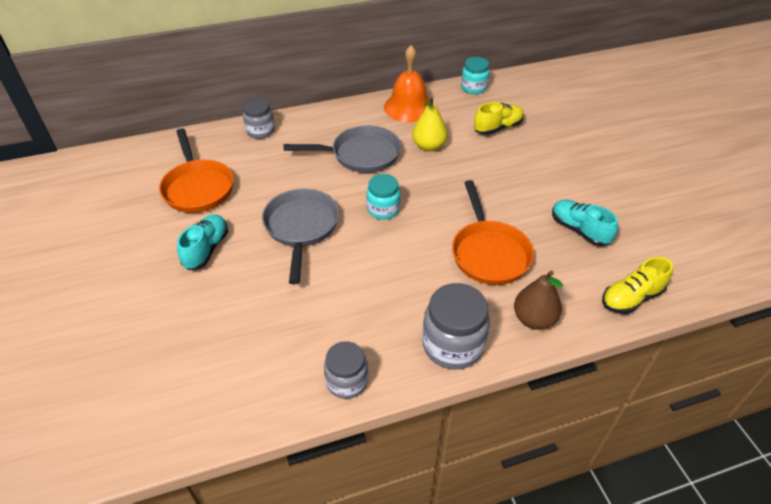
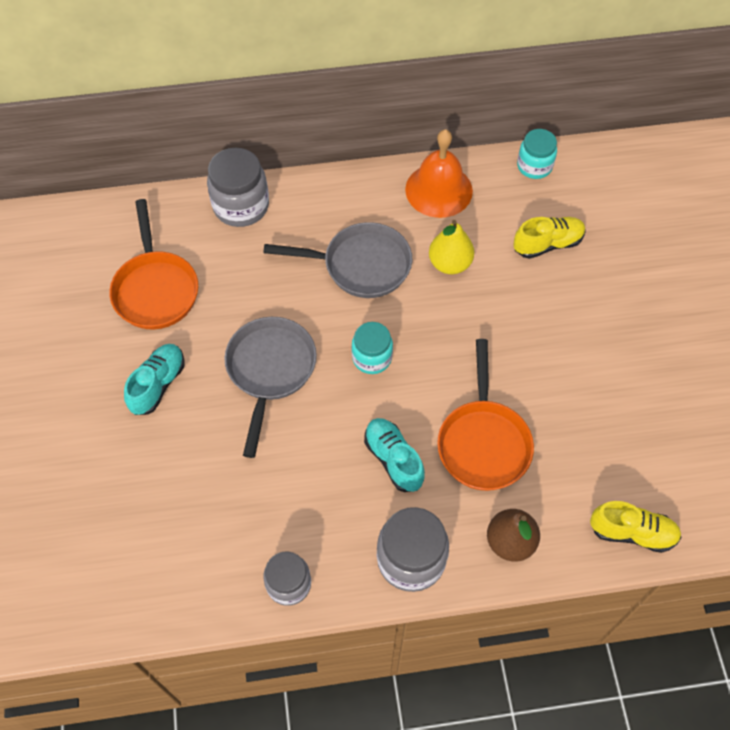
camera: 10 degrees right, 15 degrees up
(260, 131) = (241, 206): grey jar -> grey jar, size x1.54
(579, 230) = (602, 426): turquoise shoe -> turquoise shoe (393, 459)
(631, 298) = (632, 532): yellow shoe -> yellow shoe turned 150 degrees counterclockwise

